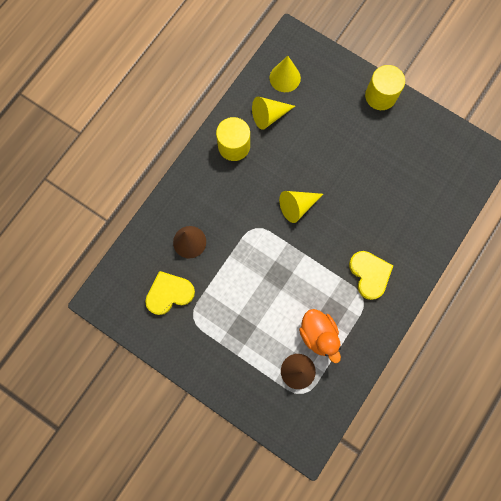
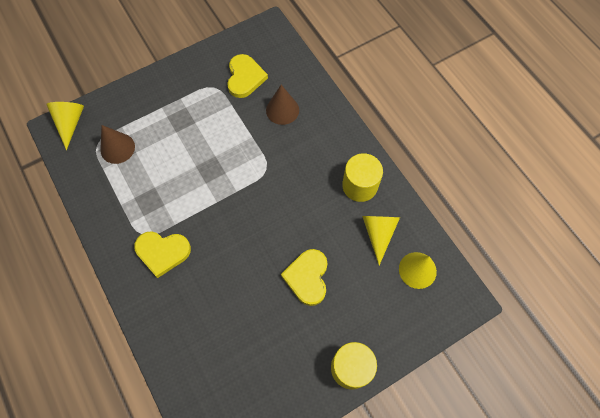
camera: 115 degrees right, 10 degrees down
(297, 206) = (267, 217): yellow cone -> yellow cone (70, 123)
(318, 334) = (137, 179): orange duck -> none
(331, 153) = (307, 277): none -> yellow heart

